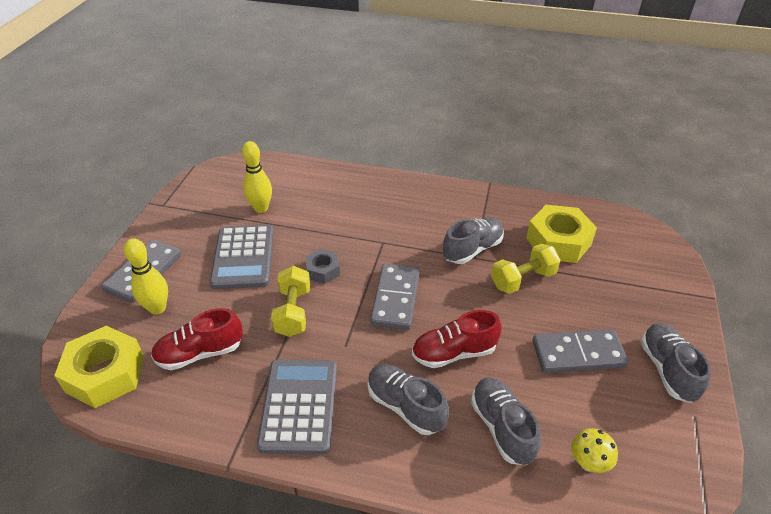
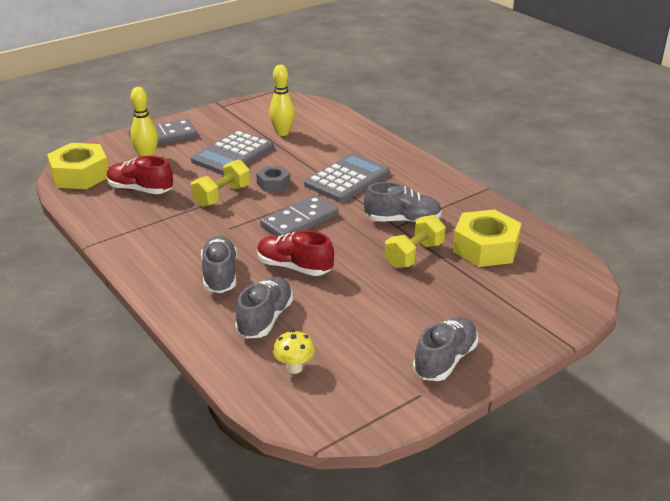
camera: 40 degrees right, 10 degrees down
(299, 406) = (159, 242): grey calculator -> grey calculator (347, 179)
(523, 279) = (414, 255): yellow dumbbell -> yellow dumbbell turned 60 degrees counterclockwise
(578, 354) = (386, 314): grey domino -> none

